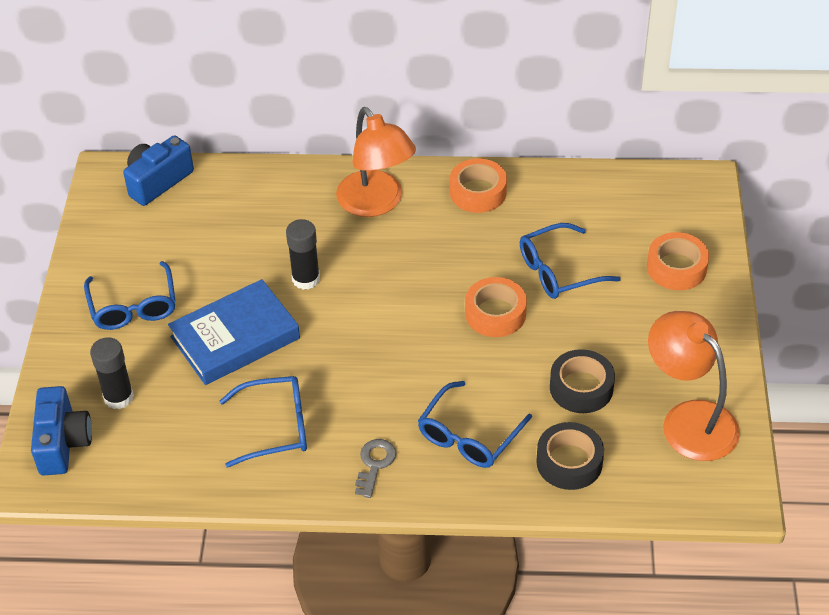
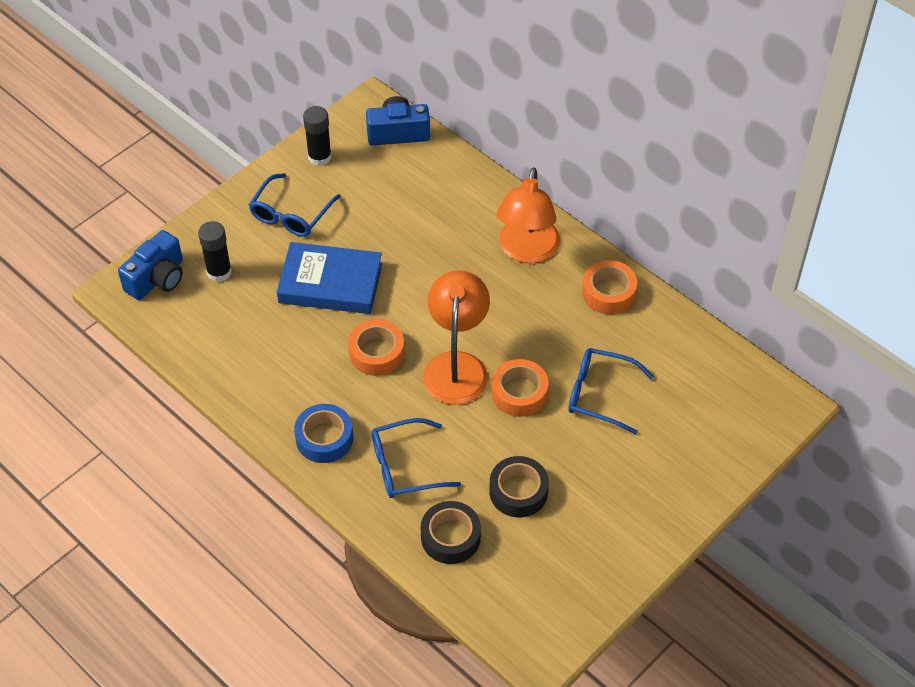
camera: 40 degrees right, 5 degrees up
(276, 427) = (291, 365): blue glasses -> none
(306, 279) = (419, 274): black glue stick -> black glue stick (319, 157)
(375, 464) = (324, 438): grey key -> blue tape
(676, 268) = (691, 456): orange tape -> orange tape (376, 353)
(689, 419) = (568, 573): orange lamp -> orange lamp (456, 366)

